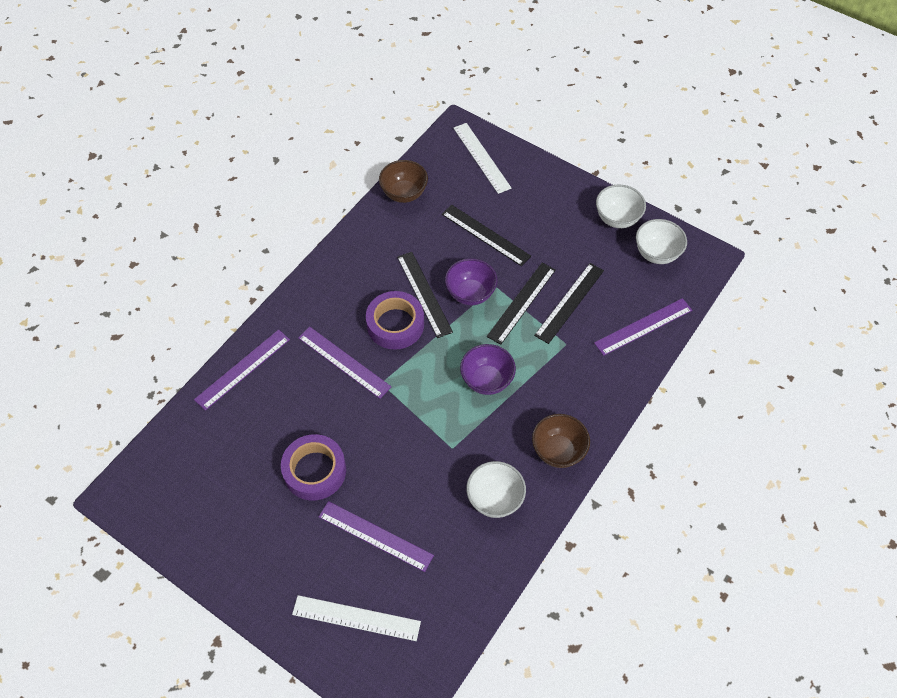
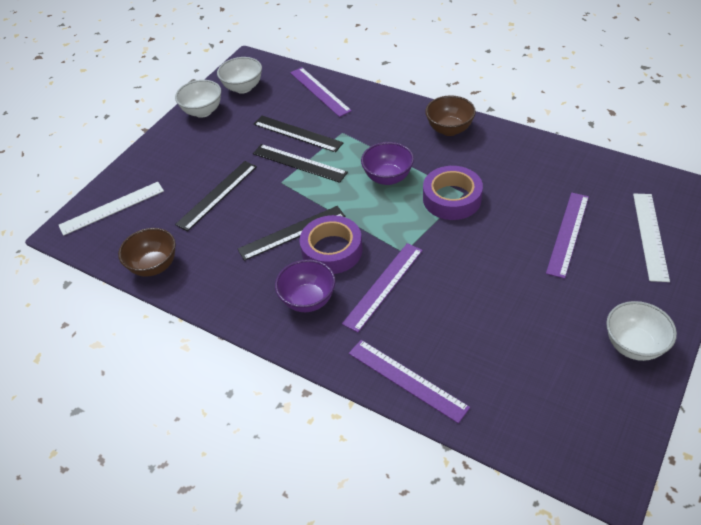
camera: 90 degrees left, 10 degrees down
(315, 471) = (516, 290): purple tape -> purple tape (452, 198)
(470, 293) = (290, 198): purple bowl -> purple bowl (308, 300)
(495, 499) = (505, 161): white bowl -> white bowl (633, 345)

